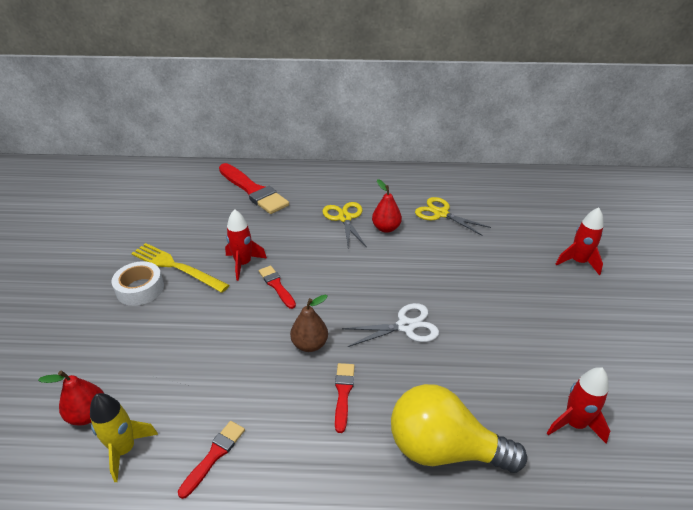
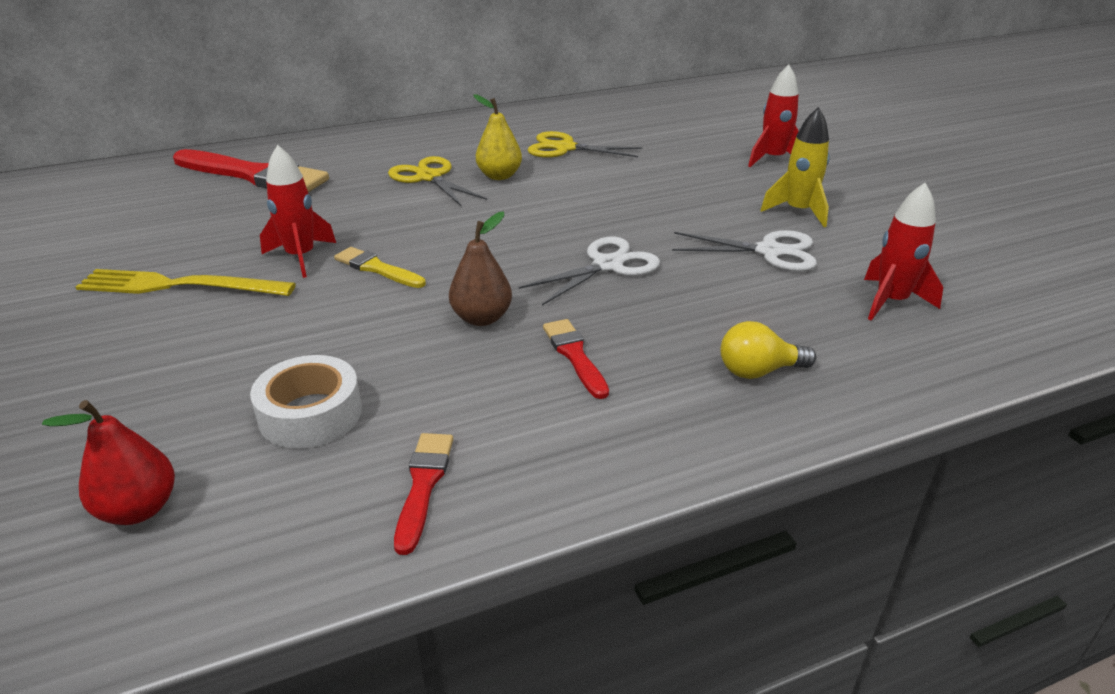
camera: 25 degrees left, 5 degrees down
(124, 449) = (249, 530): yellow rocket -> yellow rocket (798, 211)
(140, 289) = (127, 327): white tape -> white tape (310, 414)
(276, 286) = (377, 268): red brush -> yellow brush
(386, 228) = (499, 176): red pear -> yellow pear
(443, 449) = (758, 371): yellow light bulb -> yellow light bulb, size x0.49
(518, 349) = (769, 251): none -> white scissors

